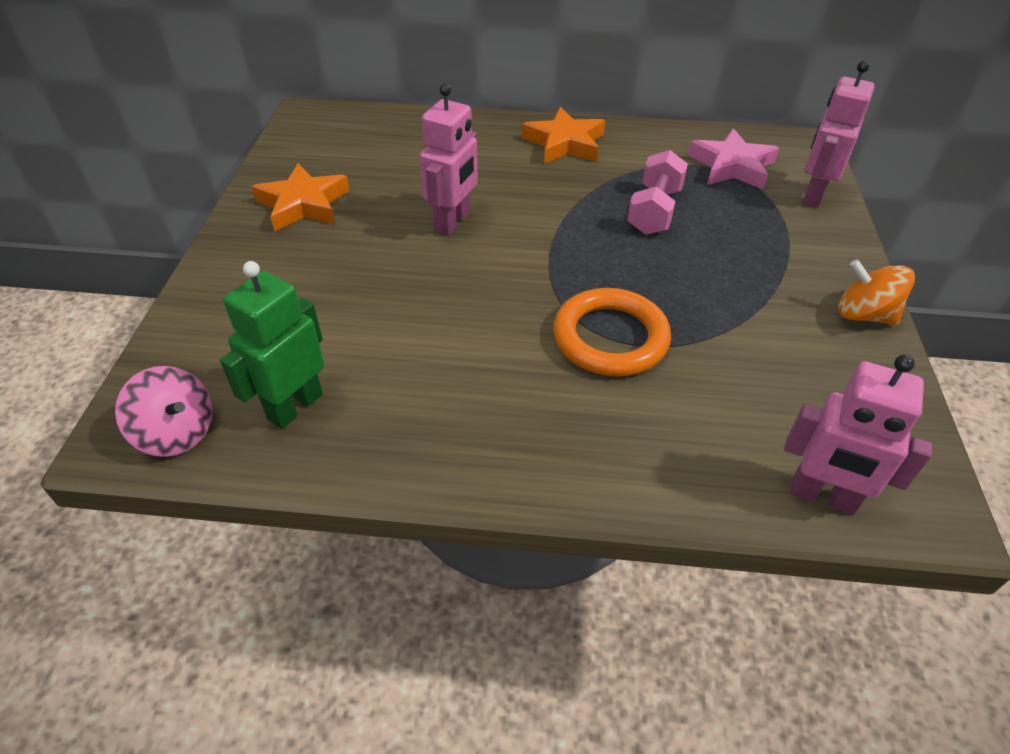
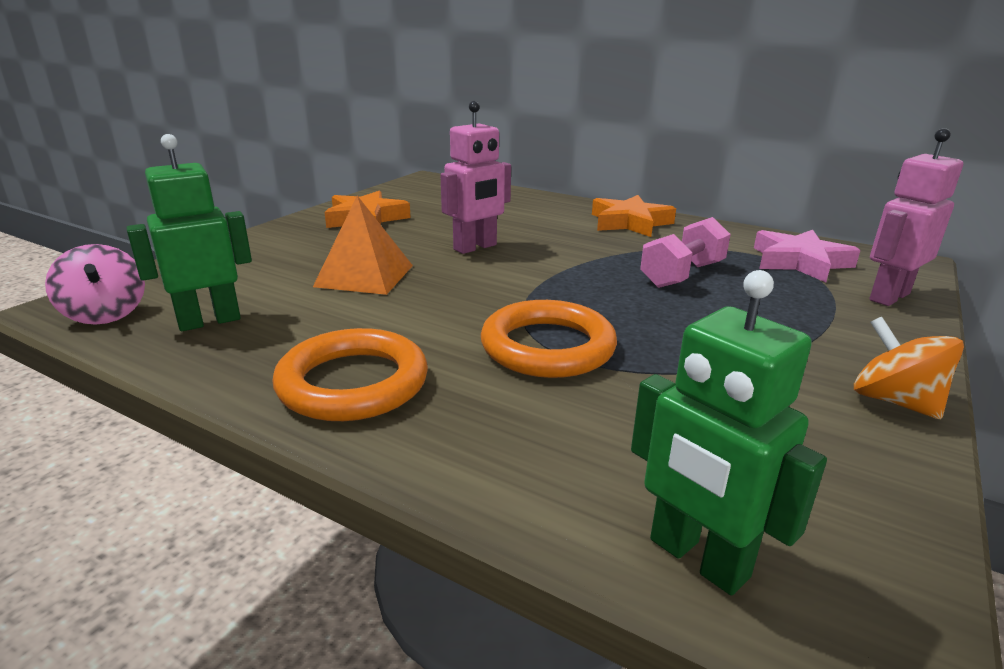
camera: 25 degrees right, 20 degrees down
(383, 296) = (364, 276): none -> orange pyramid
(493, 433) = (353, 383): none -> orange ring
(822, 496) = (697, 559): pink robot -> green robot

